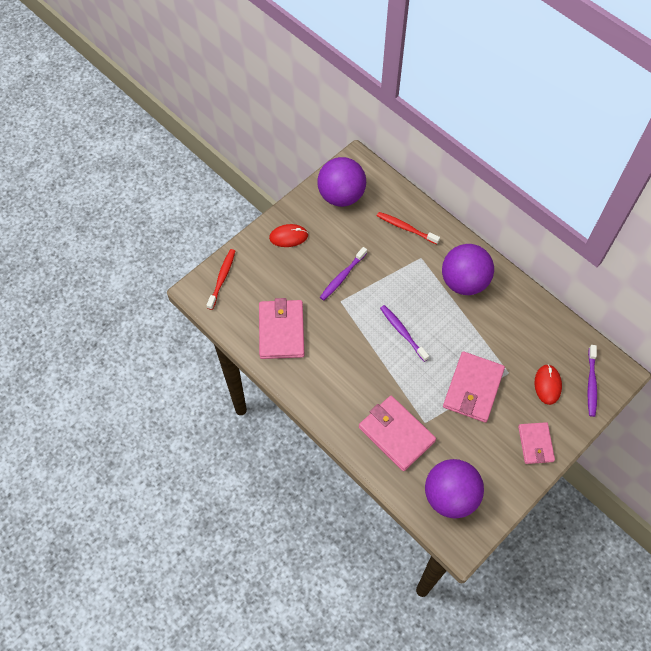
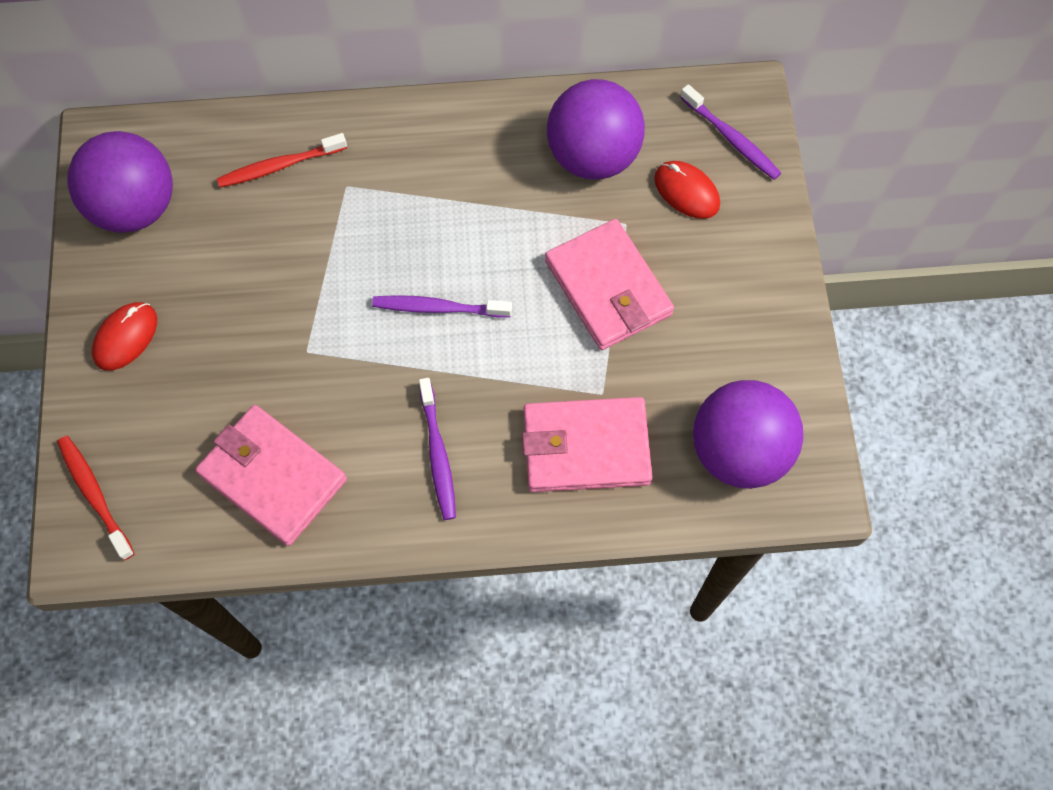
camera: 50 degrees left, 5 degrees up
(342, 277) = (270, 316): purple toothbrush -> purple toothbrush (438, 454)
(464, 282) = (439, 163): purple ball -> purple ball (593, 156)
(535, 444) = (756, 278): pink wallet -> none

